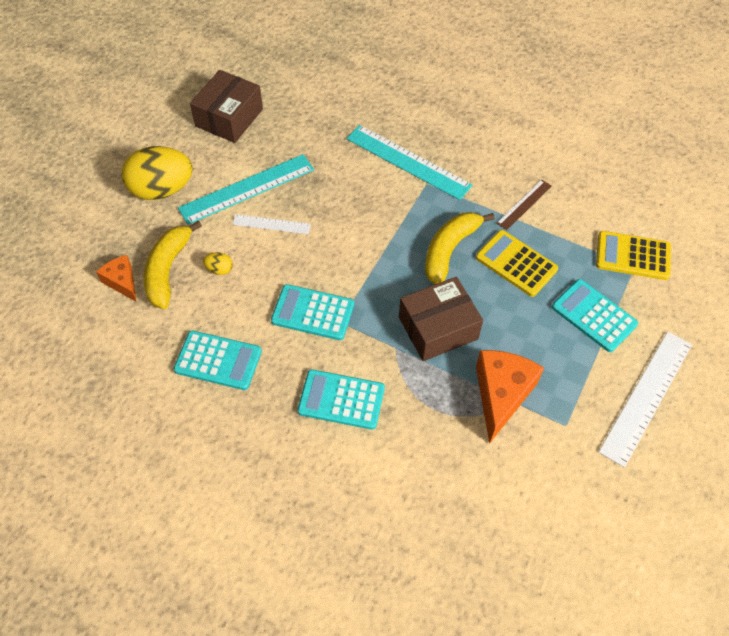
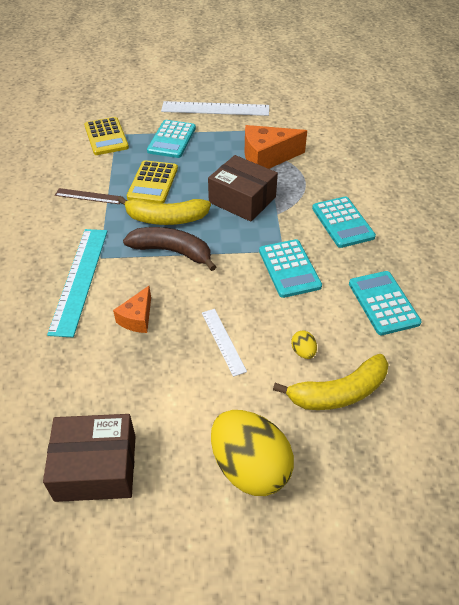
camera: 120 degrees left, 10 degrees down
(122, 282) = (384, 423): orange cheese -> orange cheese (137, 318)
(247, 189) = (193, 385): turquoise ruler -> none
(398, 235) = (172, 252): none -> brown banana

